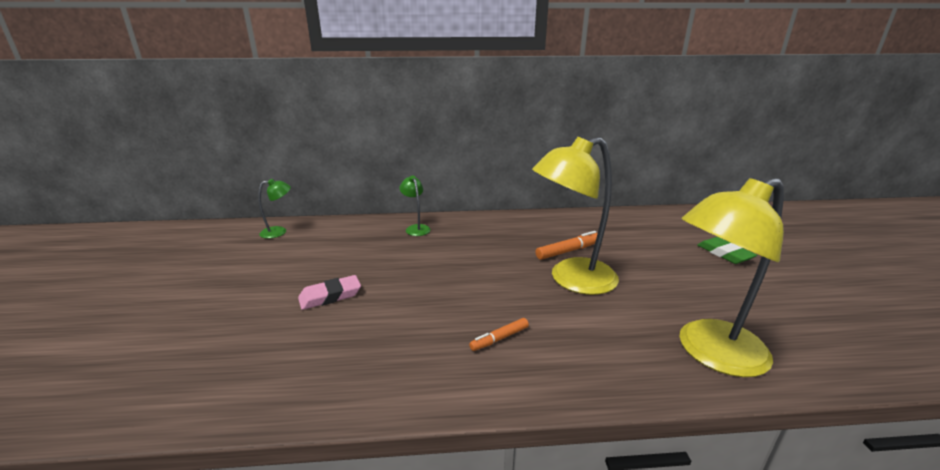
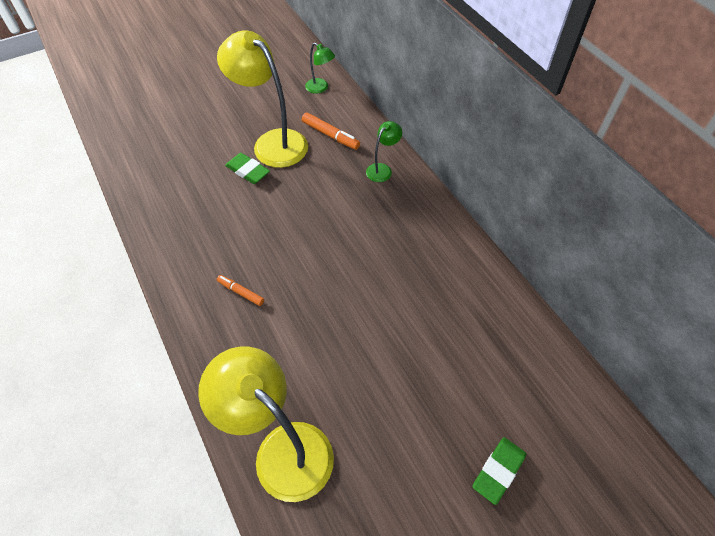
camera: 65 degrees right, 30 degrees up
(330, 296) = (248, 171): pink eraser -> green eraser
(568, 251) = (409, 306): orange marker -> orange marker (330, 135)
(571, 280) = (351, 321): yellow lamp -> yellow lamp (272, 142)

